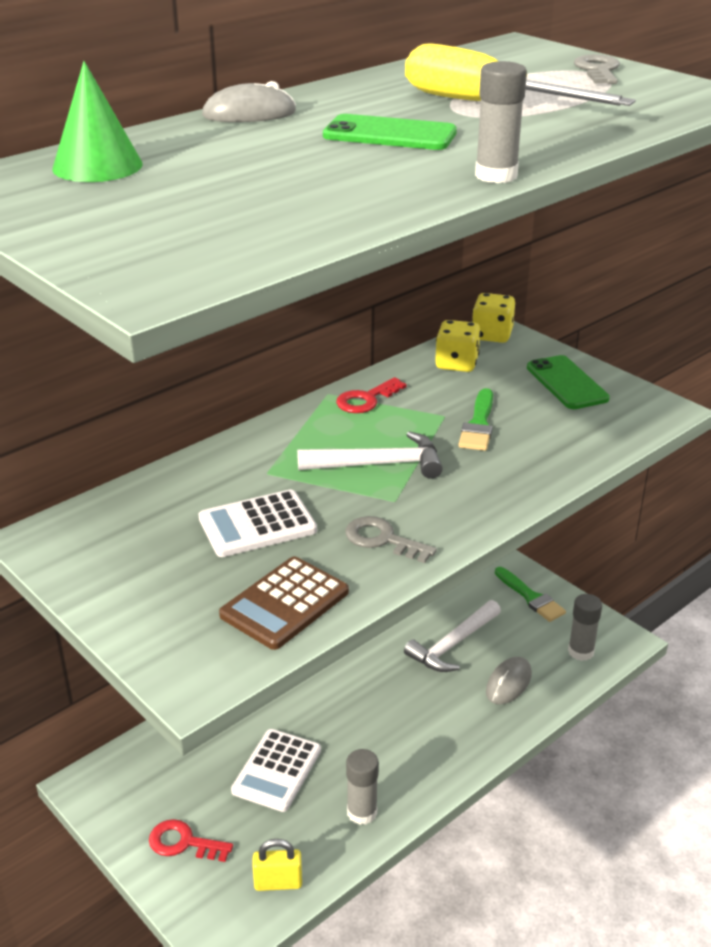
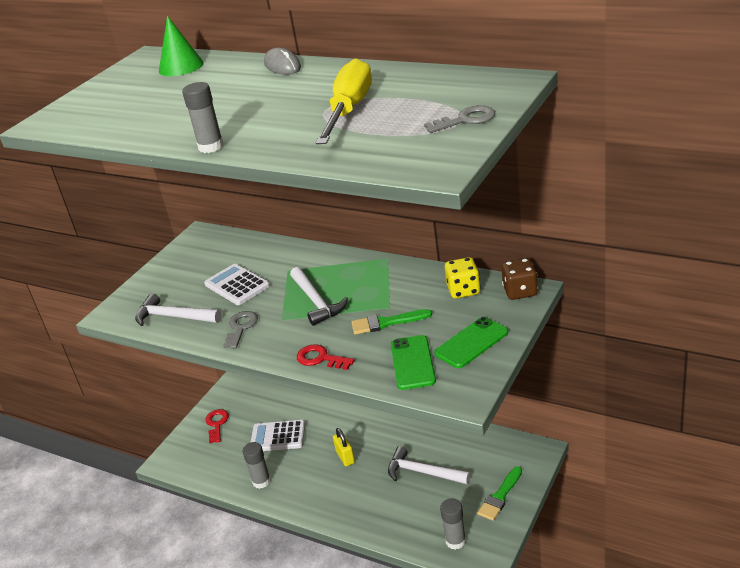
camera: 75 degrees right, 0 degrees up
(278, 883) = (203, 467): yellow padlock -> yellow padlock (345, 457)
(284, 603) = (174, 317): brown calculator -> white hammer
(366, 399) = (389, 273): red key -> red key (320, 358)
(389, 134) = (268, 104): green phone -> green phone (413, 363)
(492, 335) = (520, 291): yellow dice -> brown dice
(508, 683) = (400, 511): grey mouse -> none

